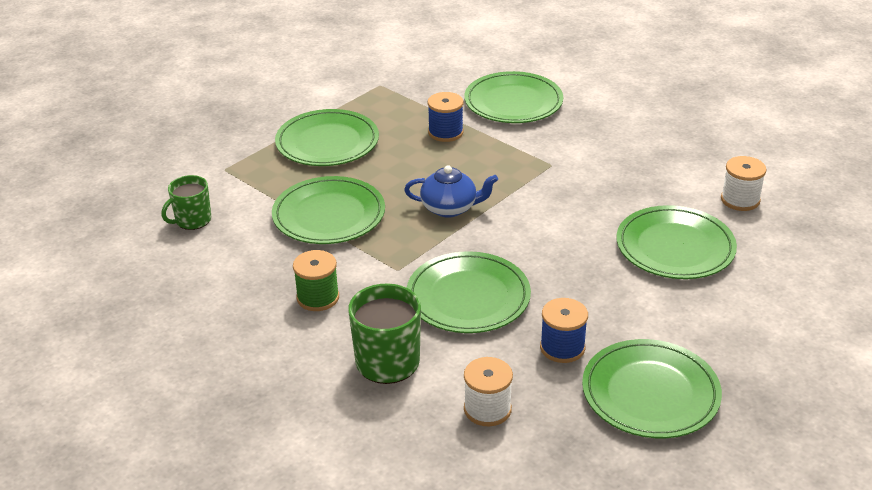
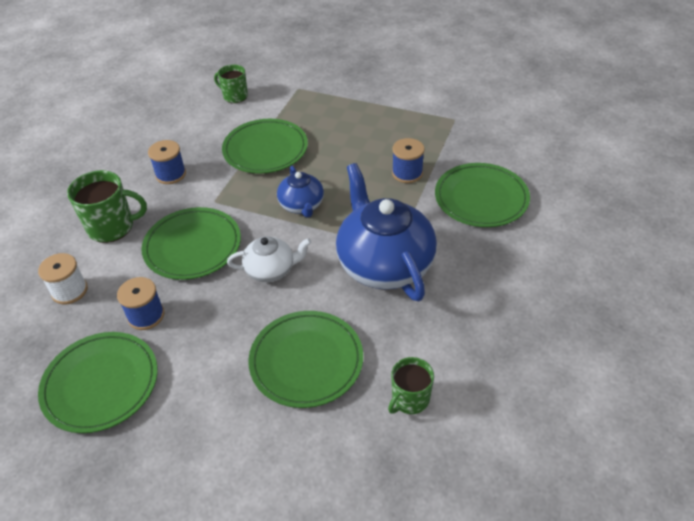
camera: 70 degrees right, 10 degrees up
(318, 297) = (171, 174): green spool -> blue spool
(327, 143) = (356, 120): green plate -> none
(539, 247) = (271, 270): none -> white teapot
(570, 176) = (384, 264): none -> blue teapot
(740, 200) = (410, 399): white spool -> green mug

